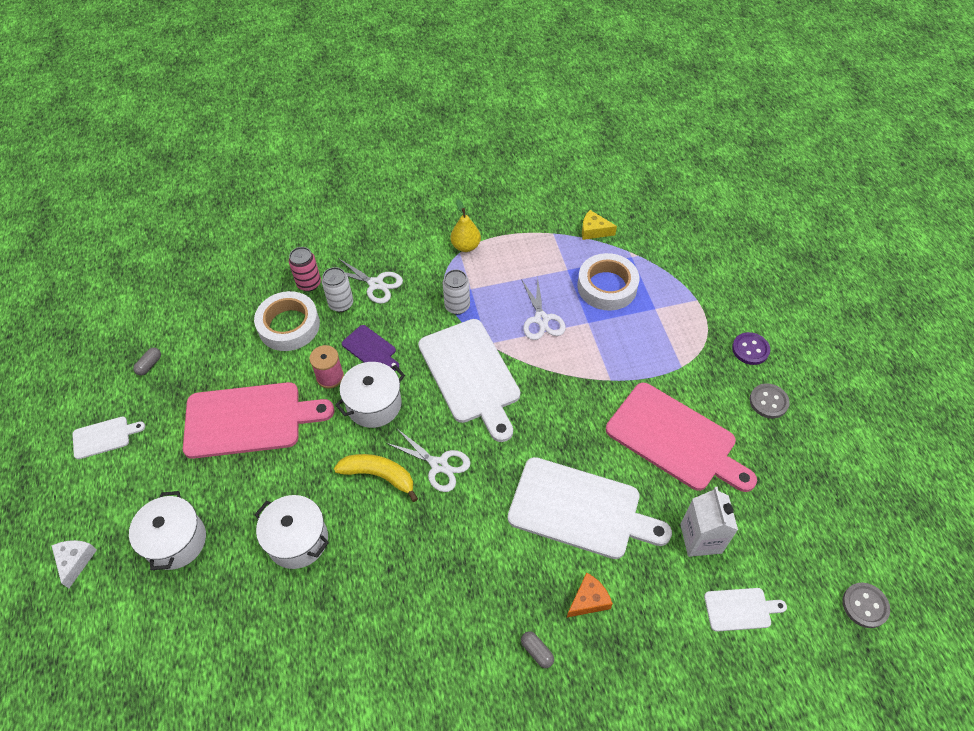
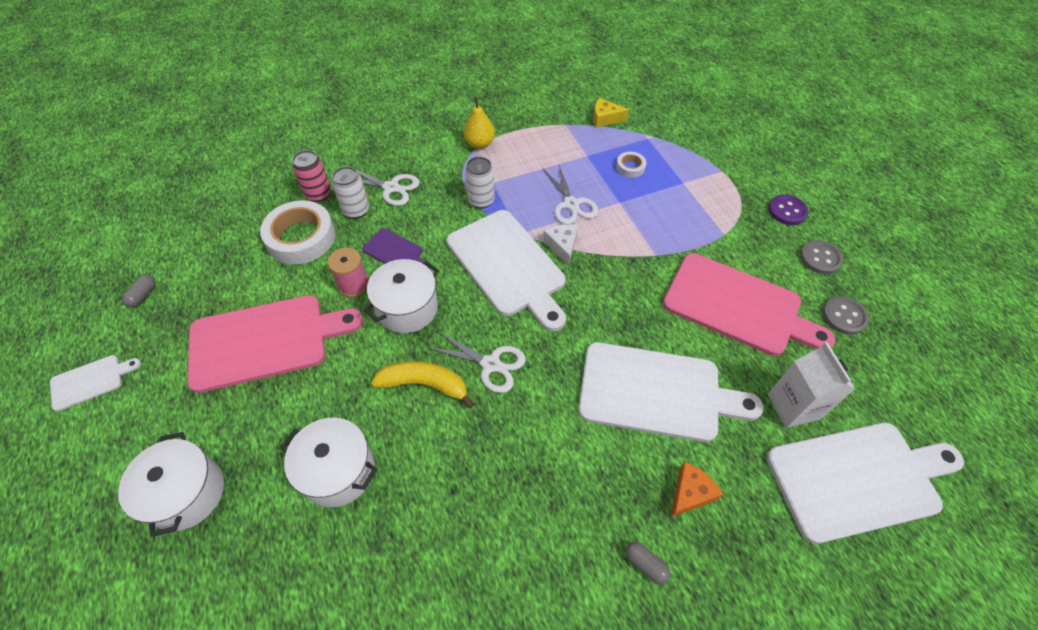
camera: 10 degrees left, 0 degrees up
(75, 561) = (56, 537): white cheese -> white cheese (562, 246)
(607, 286) = (630, 167): white tape -> white tape, size x0.47
(740, 609) = (858, 479): white cutting board -> white cutting board, size x2.14
(865, 606) = (986, 455): grey button -> grey button (844, 316)

